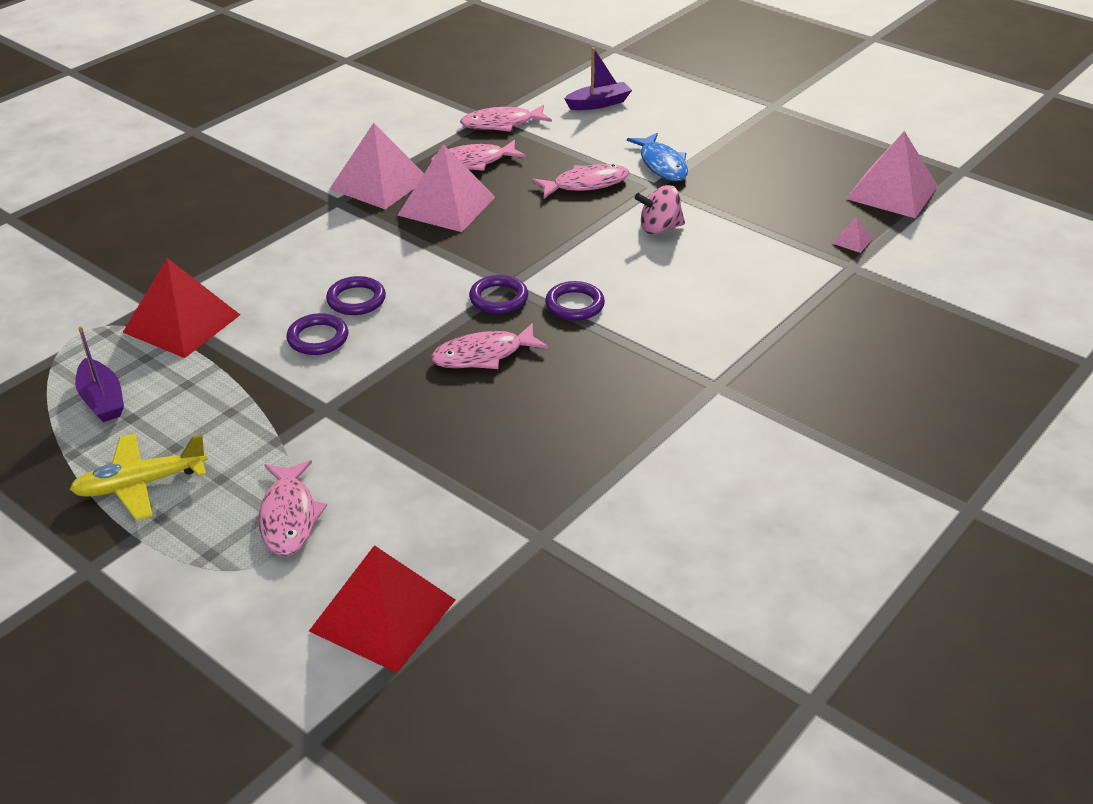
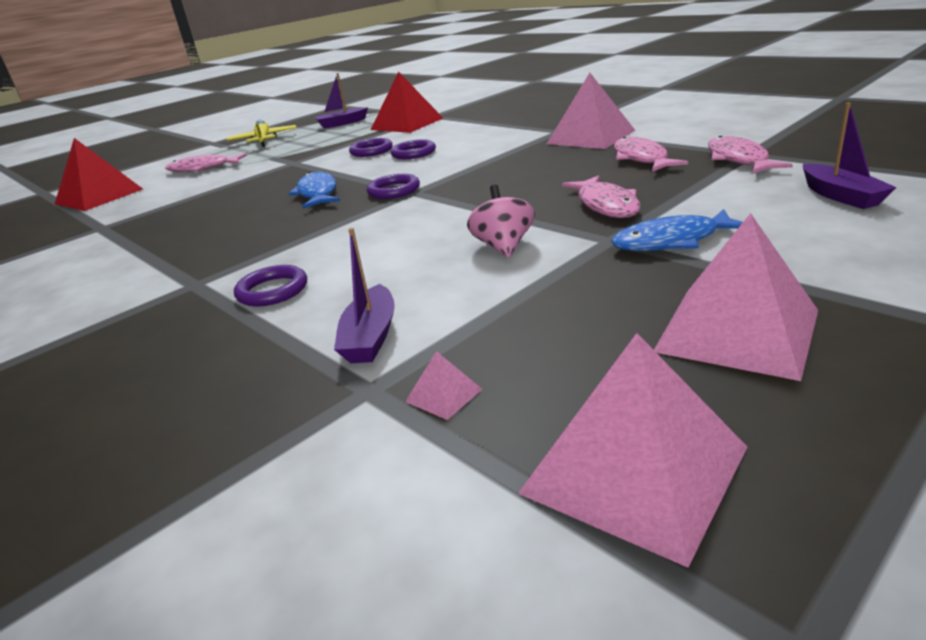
camera: 100 degrees right, 10 degrees down
(447, 206) = (553, 159): pink pyramid -> pink pyramid (737, 330)
(483, 355) = (317, 193): pink fish -> blue fish
(574, 305) = (368, 217): purple ring -> purple ring (272, 290)
(796, 273) = (370, 337): none -> purple boat

